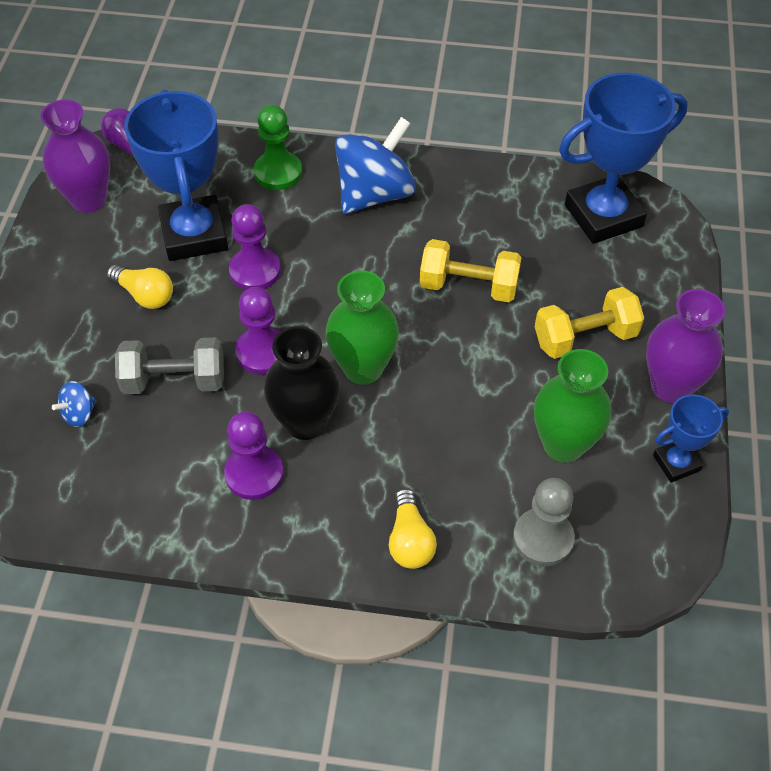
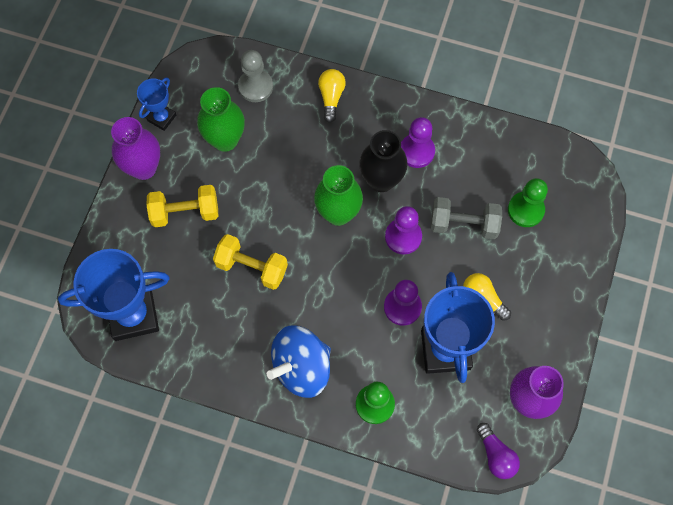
camera: 170 degrees left, 15 degrees up
(79, 414) = (525, 210): blue spinning top -> green pawn
(676, 463) = (162, 118): blue trophy -> blue trophy turned 45 degrees counterclockwise

